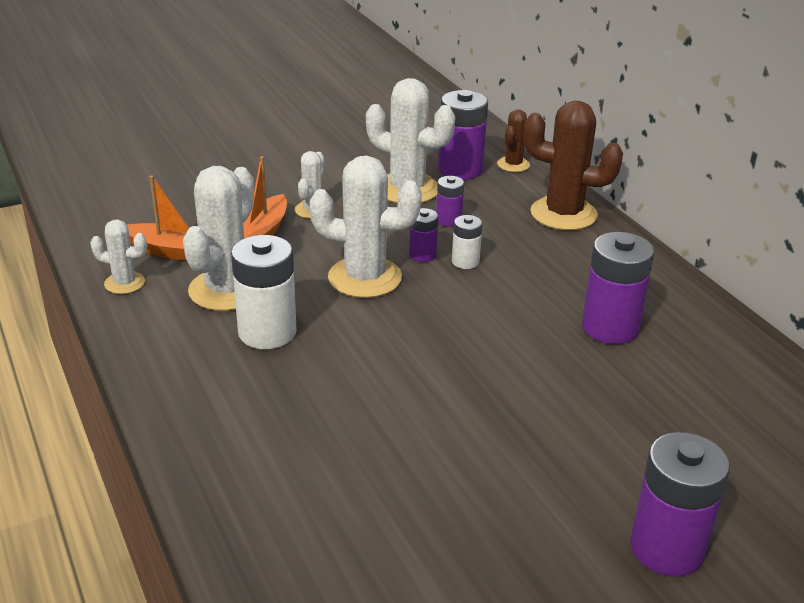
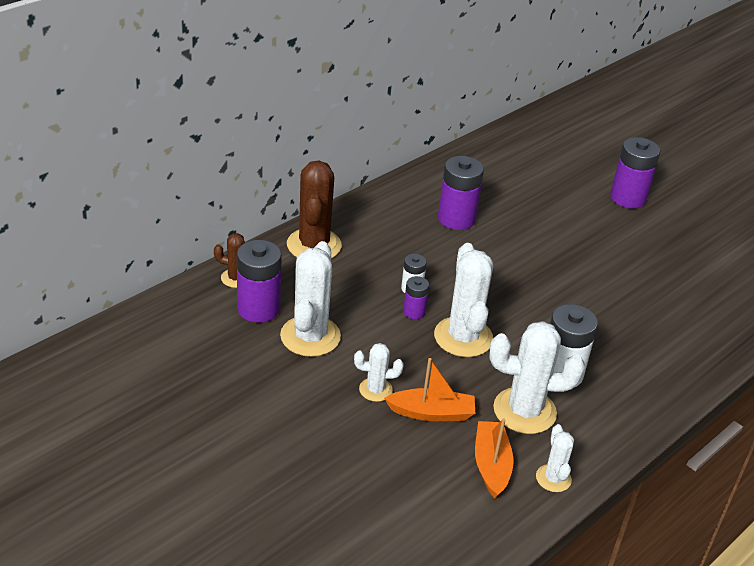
camera: 110 degrees left, 5 degrees up
(448, 220) = (353, 305): purple battery -> none

